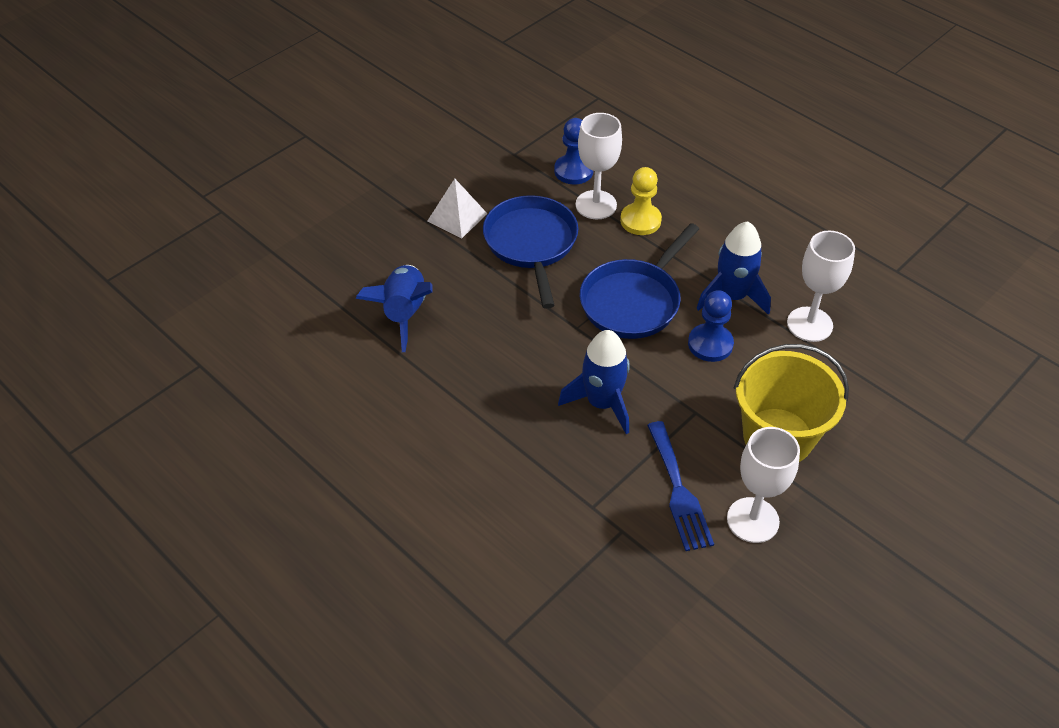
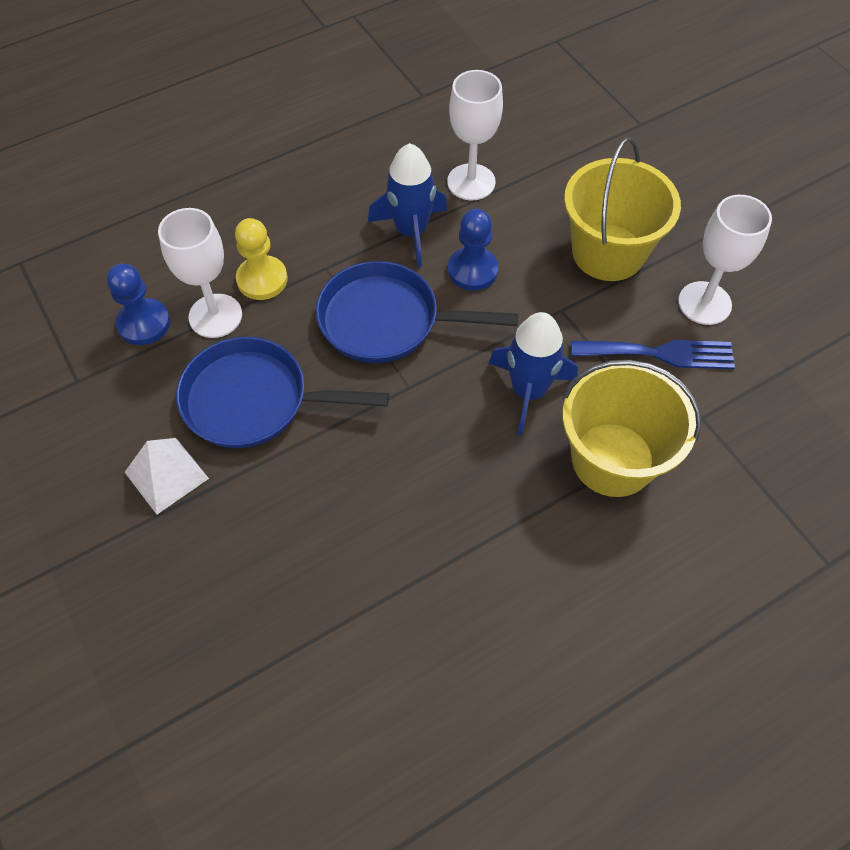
camera: 75 degrees left, 10 degrees up
(404, 313) = (320, 577): blue rocket -> none
(556, 470) = (612, 459): none -> yellow bucket
(633, 301) = (387, 321): blue pan -> blue pan turned 135 degrees clockwise

